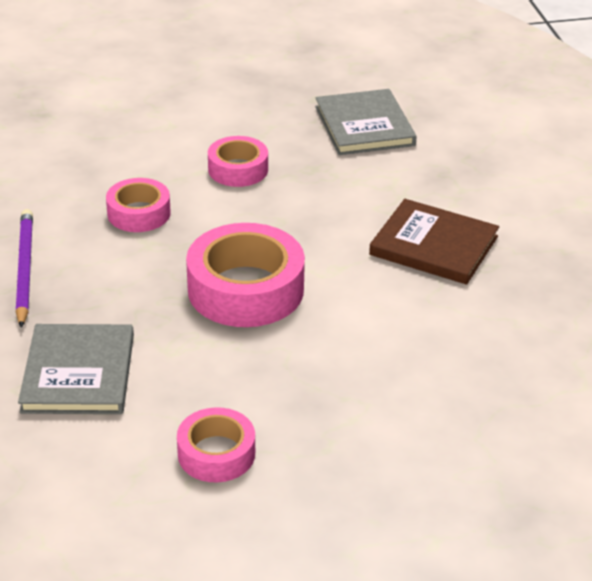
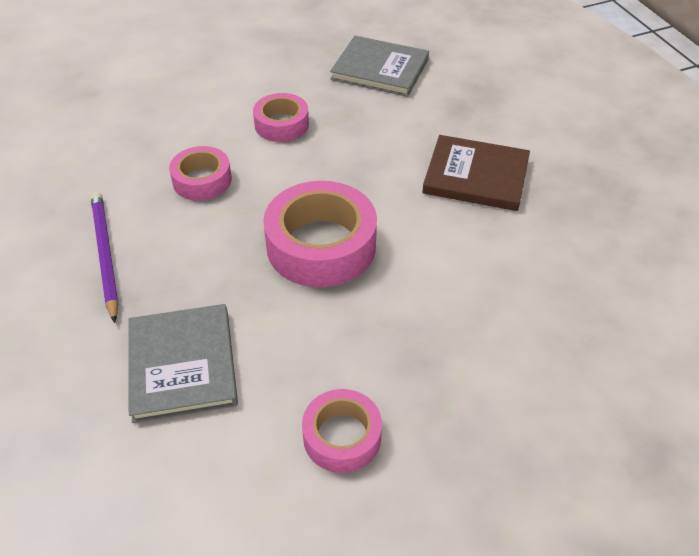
camera: 10 degrees left, 10 degrees up
(364, 126) = (380, 69): grey book -> grey book turned 45 degrees counterclockwise

